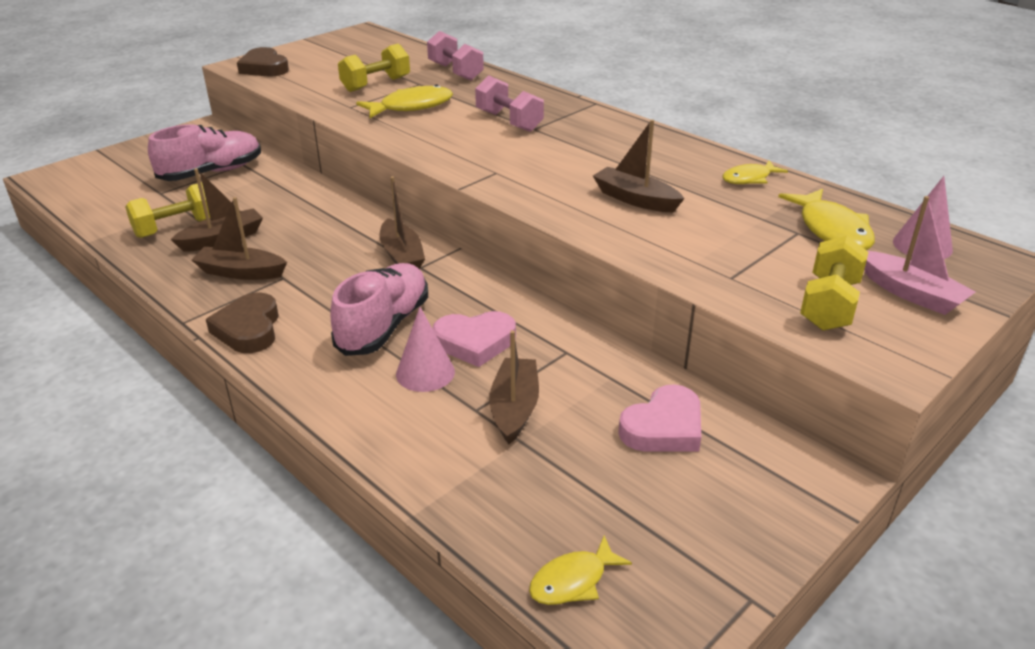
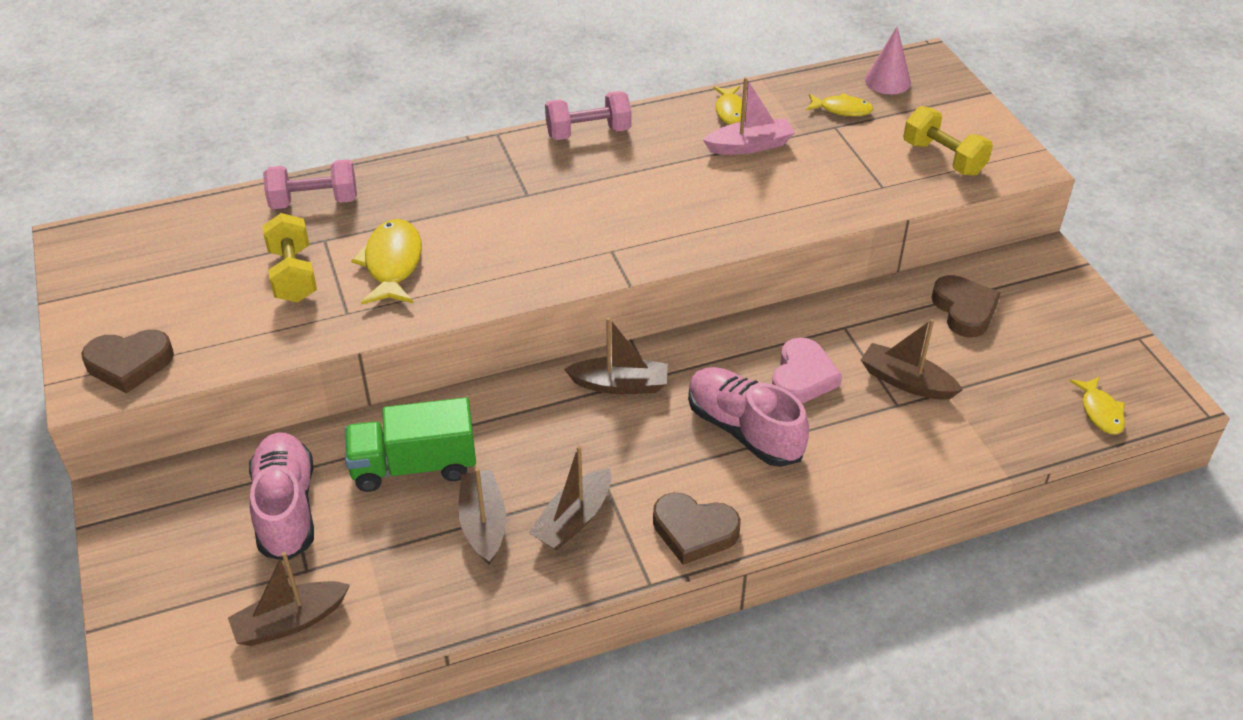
camera: 65 degrees left, 10 degrees up
(176, 228) = (422, 564): yellow dumbbell -> none
(269, 201) = (414, 466): none -> green truck
(425, 372) = (832, 421): pink cone -> none
(509, 121) = (495, 205): pink dumbbell -> pink dumbbell (588, 132)
(635, 199) = (727, 186): brown boat -> brown boat (290, 621)
(663, 427) = (964, 310): pink heart -> brown heart
(831, 230) = (842, 109): yellow fish -> yellow fish, size x0.62
(911, 293) = (947, 117): pink boat -> pink boat (749, 146)

